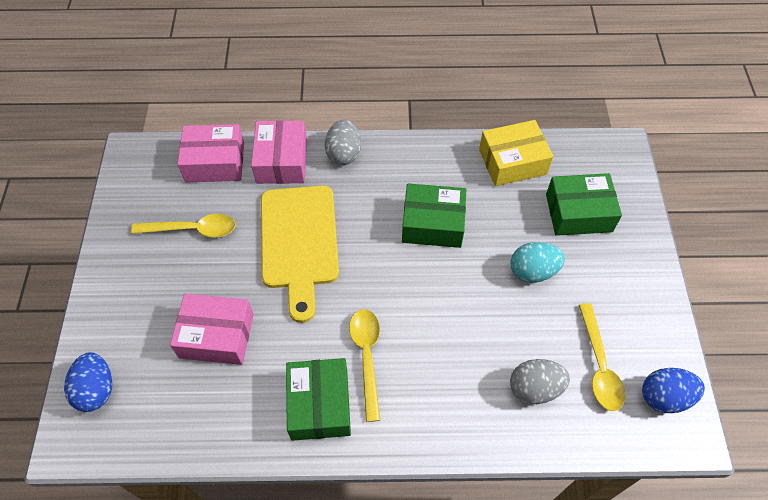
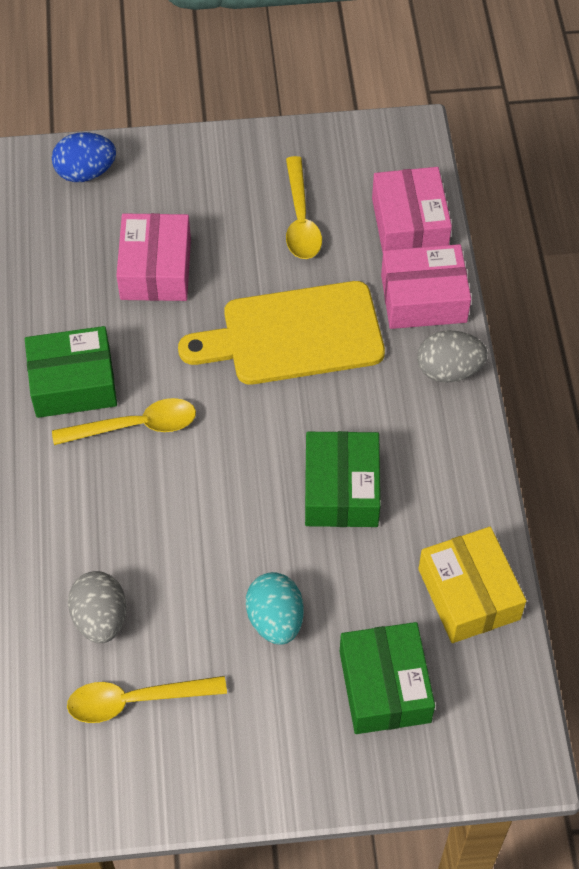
camera: 85 degrees right, 0 degrees up
(664, 397) = (93, 782): blue egg -> none

